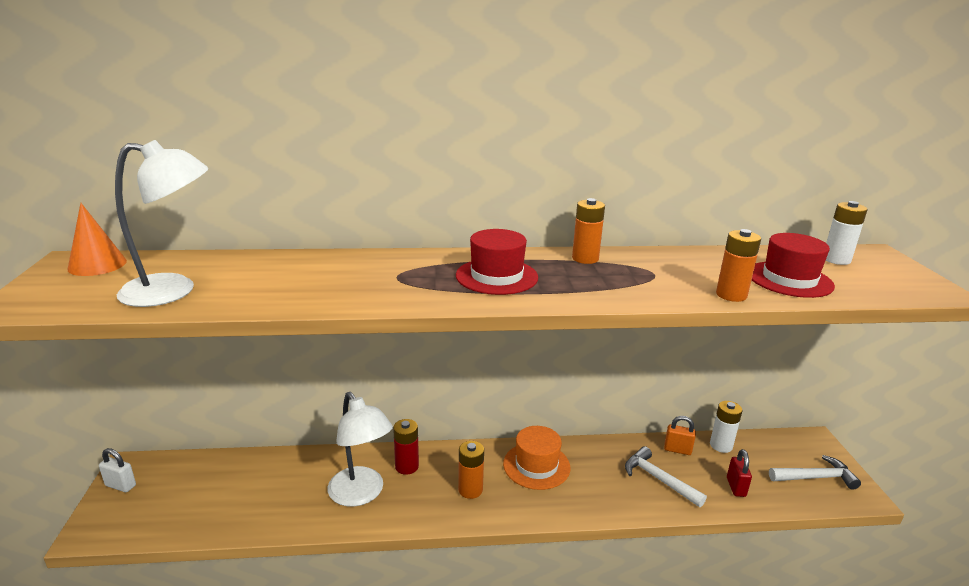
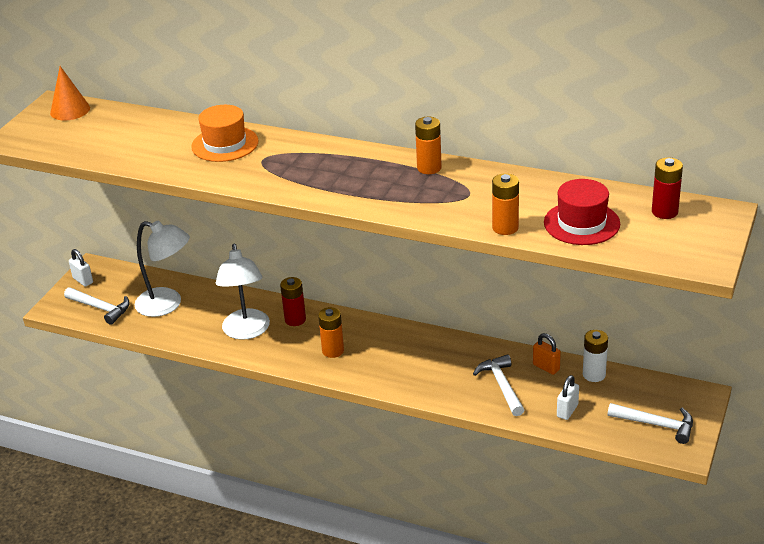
camera: 30 degrees right, 10 degrees up
(159, 514) = (101, 308): none -> white hammer
(173, 291) = (106, 144): white lamp -> white lamp (167, 304)
(496, 276) = (337, 173): red hat -> none
(536, 465) = (403, 347): orange hat -> orange hat (225, 144)
(736, 487) = (567, 411): red padlock -> white padlock
(836, 260) = (664, 212): white battery -> red battery

